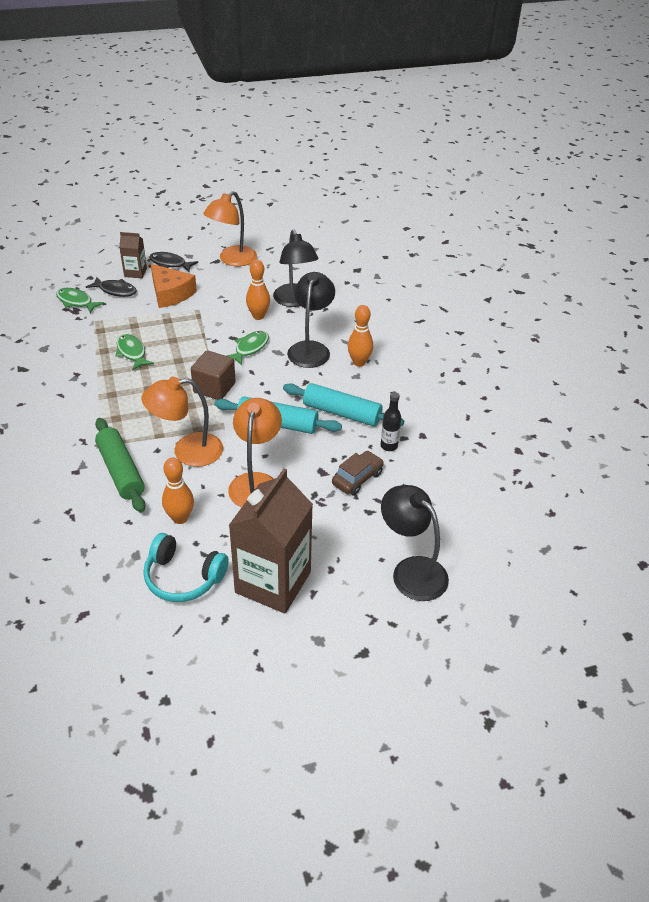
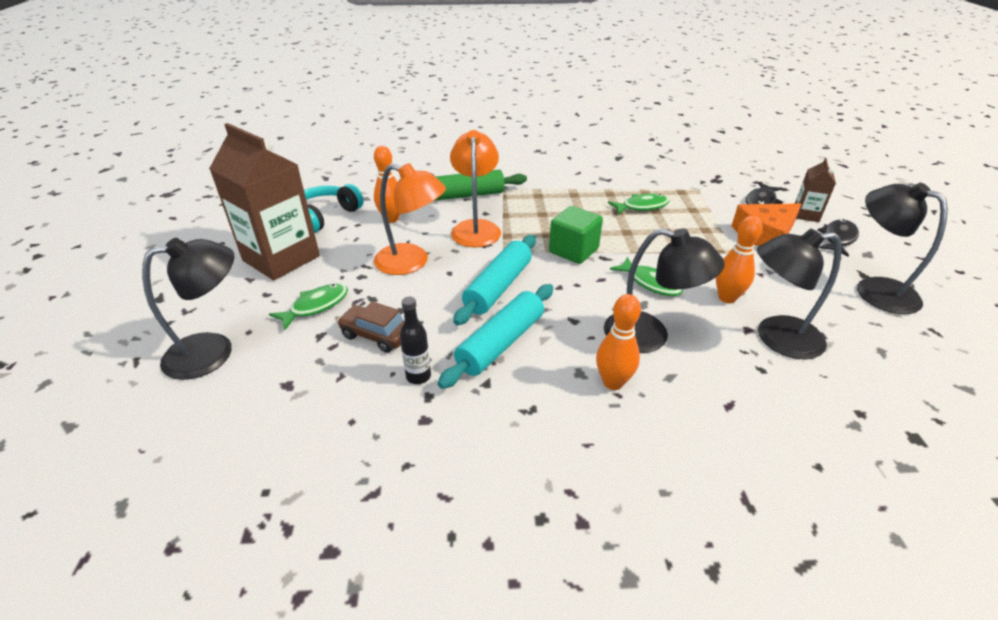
camera: 105 degrees right, 5 degrees down
(76, 302) = (732, 181): green fish -> green fish (316, 306)
(214, 388) = (573, 250): brown cube -> green cube
(232, 260) = (874, 289): orange lamp -> black lamp
(357, 478) = (376, 335): brown car -> brown car turned 150 degrees clockwise

